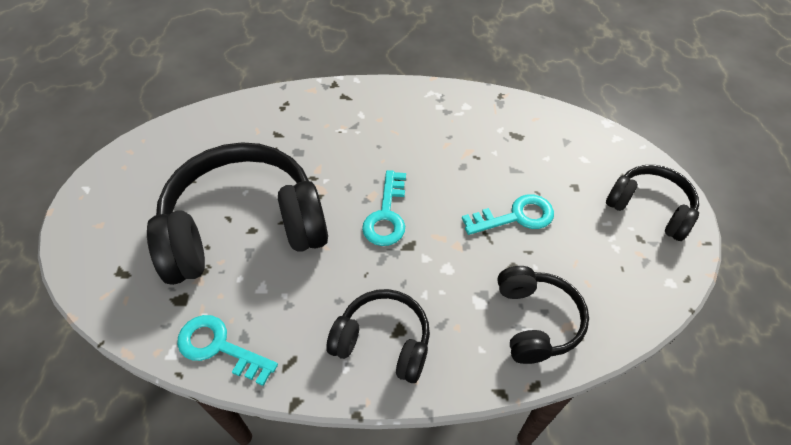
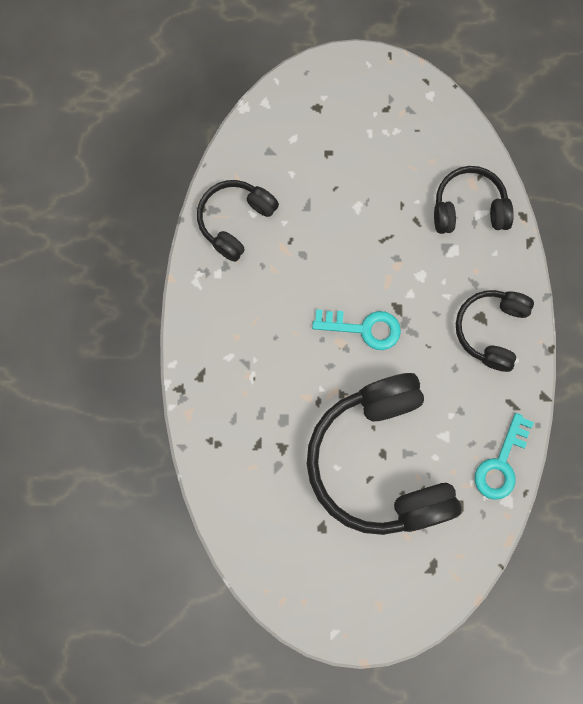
camera: 90 degrees left, 25 degrees up
(515, 217) = (364, 211): turquoise key -> none
(650, 208) = (353, 92): black headphones -> black headphones (235, 221)

